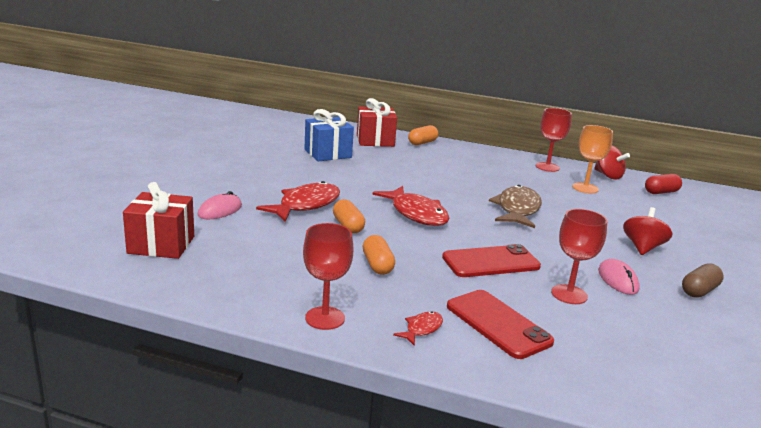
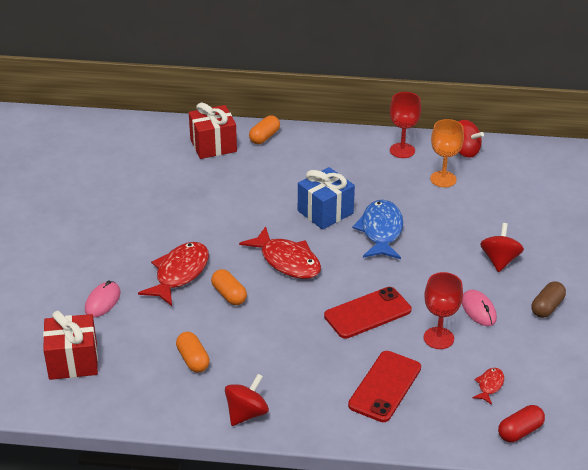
camera: 10 degrees left, 15 degrees up
(325, 318) = (246, 413): red goblet -> red spinning top
(328, 154) = (171, 182): blue gift -> blue gift (325, 212)
(377, 265) = (270, 341): orange capsule -> orange capsule (193, 360)
(422, 329) = (326, 406): red fish -> red fish (489, 385)
(498, 324) = (385, 386): red phone -> red phone turned 75 degrees clockwise
(517, 210) = (381, 231): brown fish -> blue fish
(661, 192) = (518, 168): red capsule -> red capsule (520, 431)

